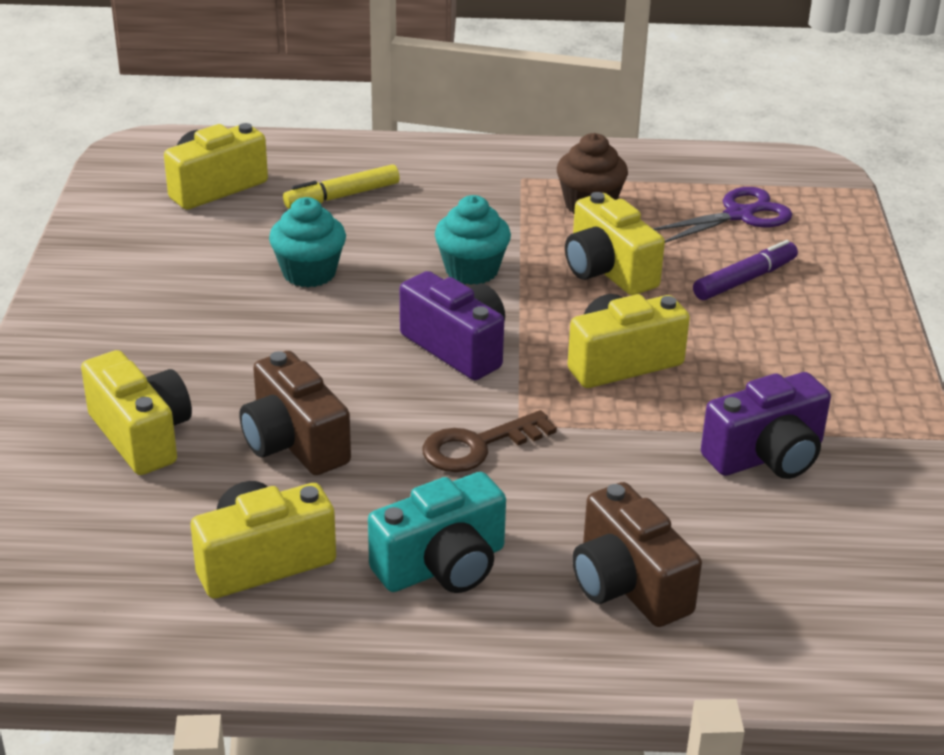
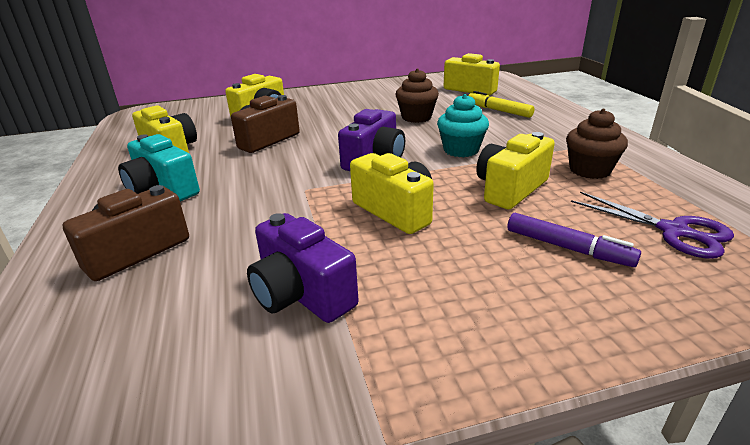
camera: 75 degrees right, 5 degrees down
(309, 273) = (416, 117): turquoise cupcake -> brown cupcake
(478, 446) = (277, 181): brown key -> none

